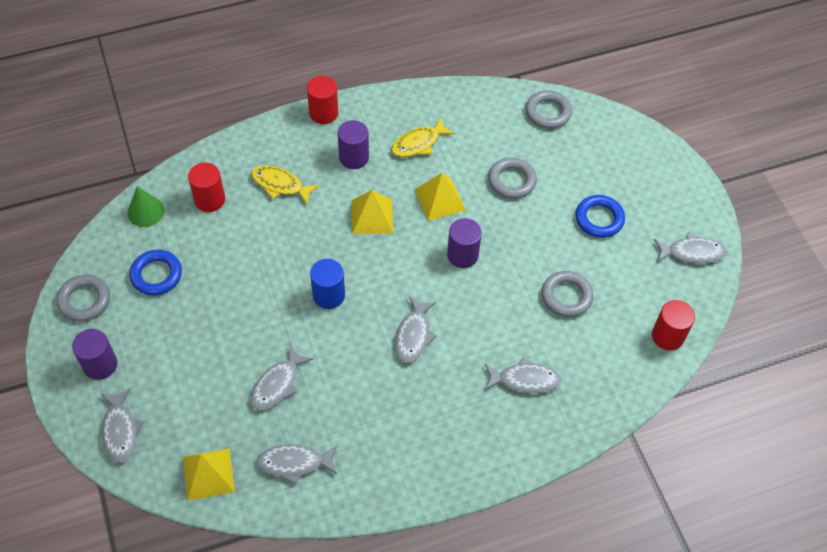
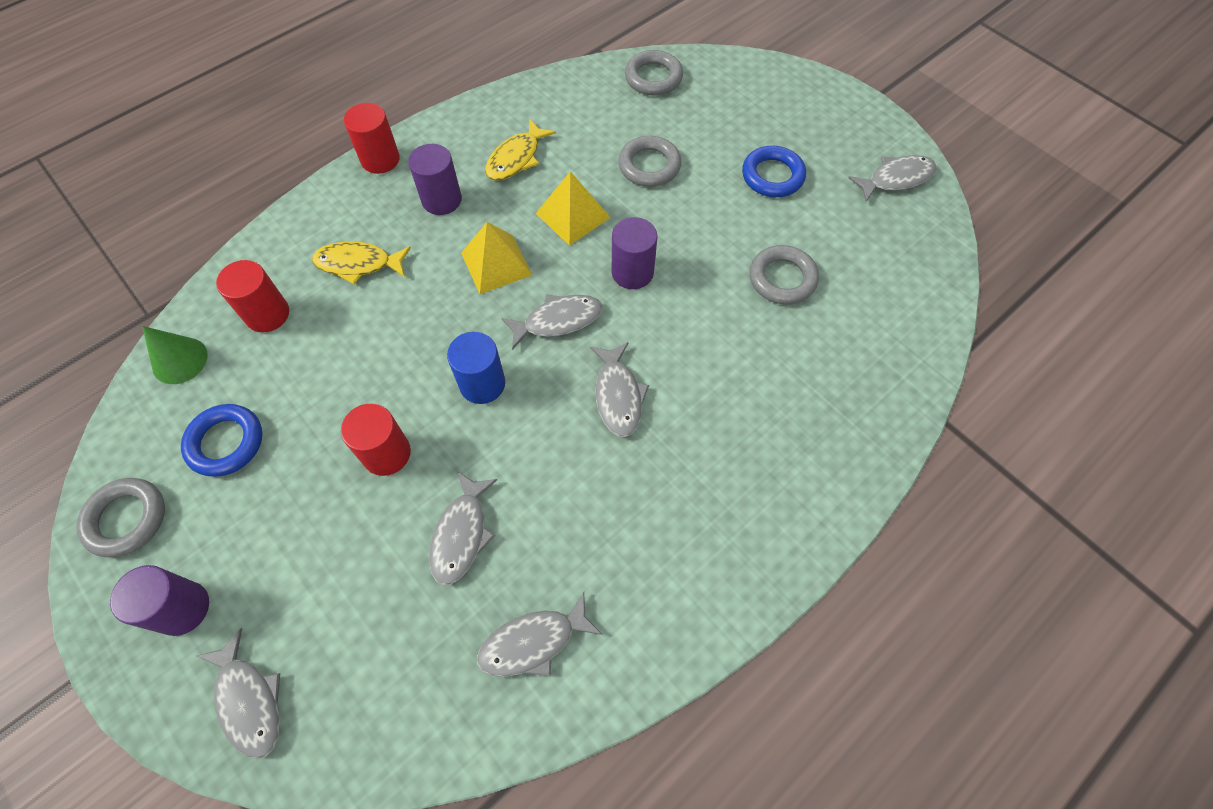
camera: 20 degrees left, 5 degrees up
(208, 474) = (412, 713): yellow pyramid -> none
(525, 380) = (786, 401): grey fish -> grey fish (558, 321)
(667, 336) = (923, 284): red cylinder -> red cylinder (386, 453)

